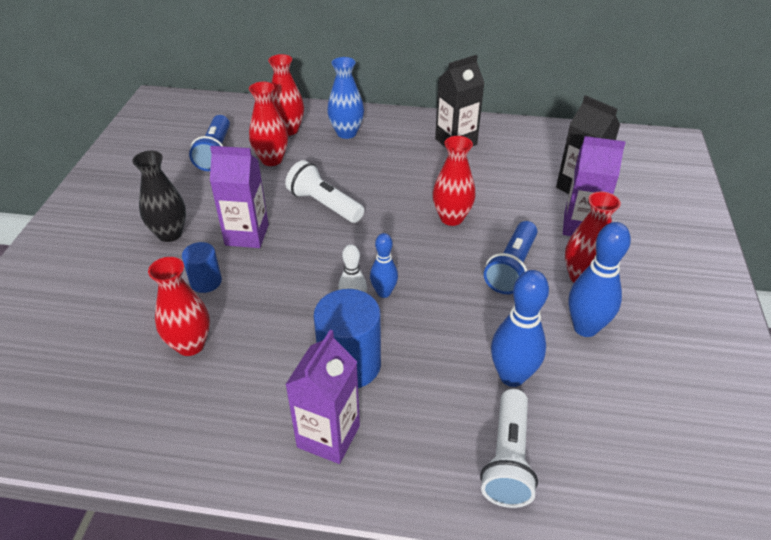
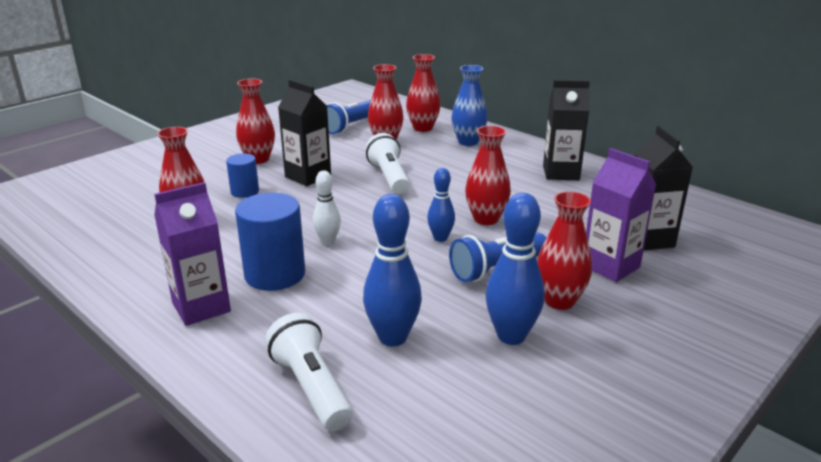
camera: 35 degrees right, 15 degrees down
(170, 234) = (258, 159): black vase -> red vase
(247, 235) = (308, 176): purple carton -> black carton
(384, 293) = (361, 243): blue bowling pin -> blue bowling pin (440, 238)
(507, 459) = (311, 387): white flashlight -> white flashlight turned 105 degrees clockwise

